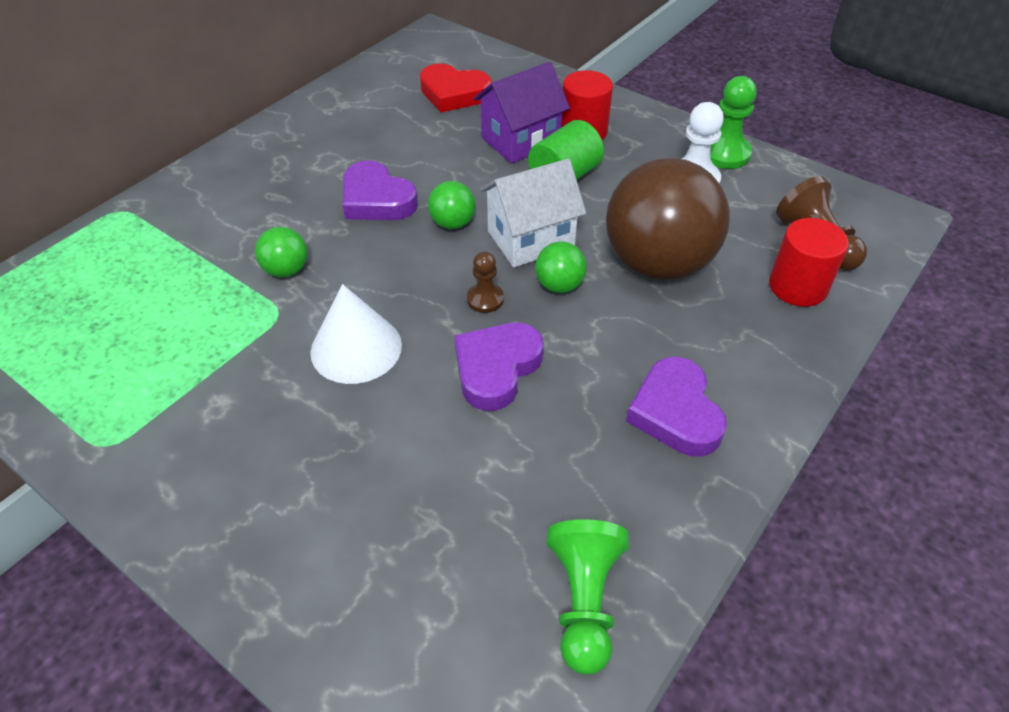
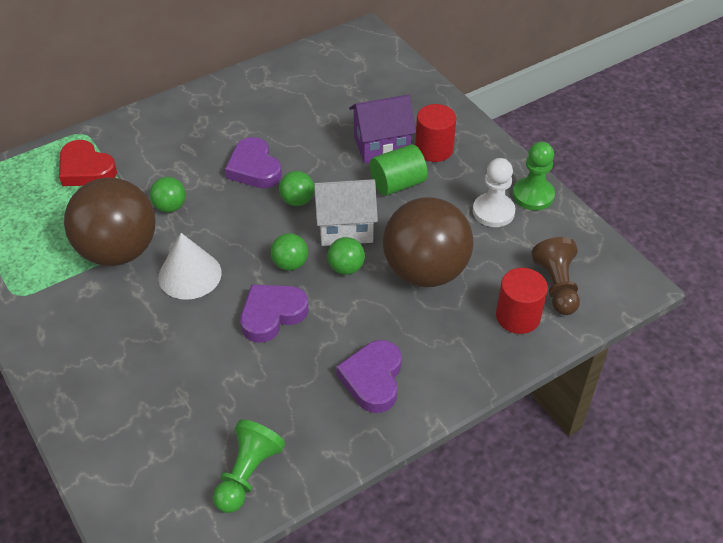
camera: 20 degrees right, 0 degrees up
(238, 344) = (118, 251): none -> brown ball
(454, 93) = (353, 92): red heart -> red heart (86, 169)
(485, 299) = (290, 264): brown pawn -> green ball

